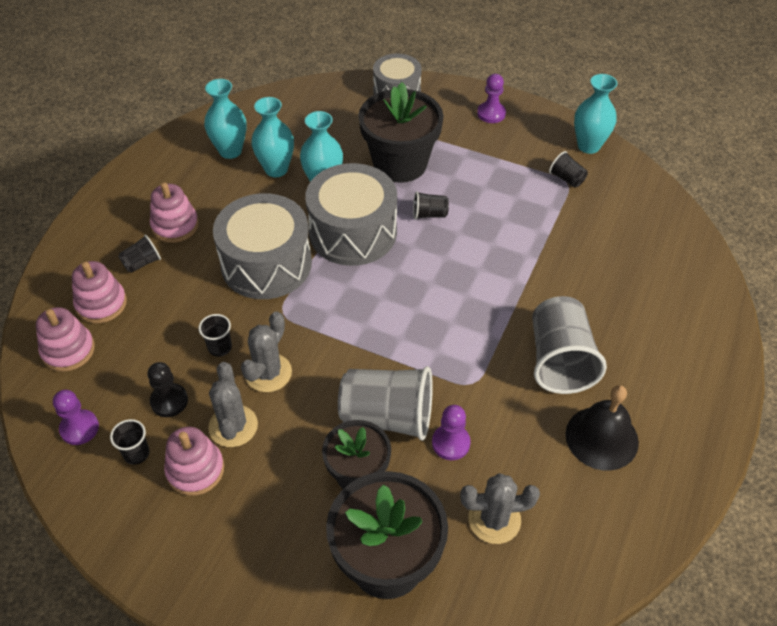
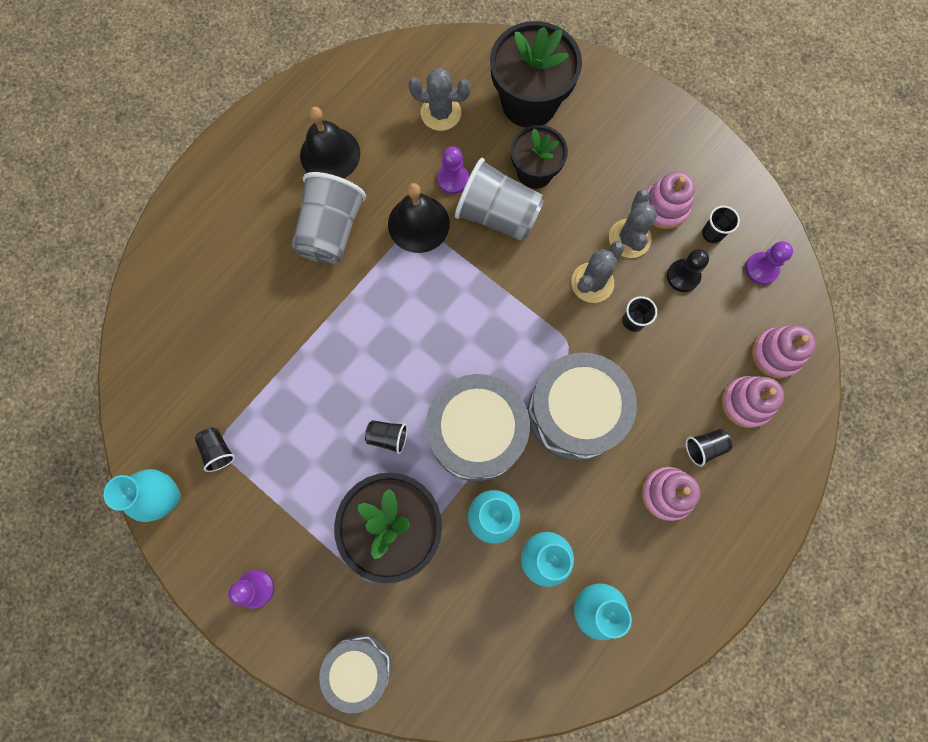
camera: 165 degrees left, 25 degrees up
(471, 388) = (418, 224): none -> black bell

